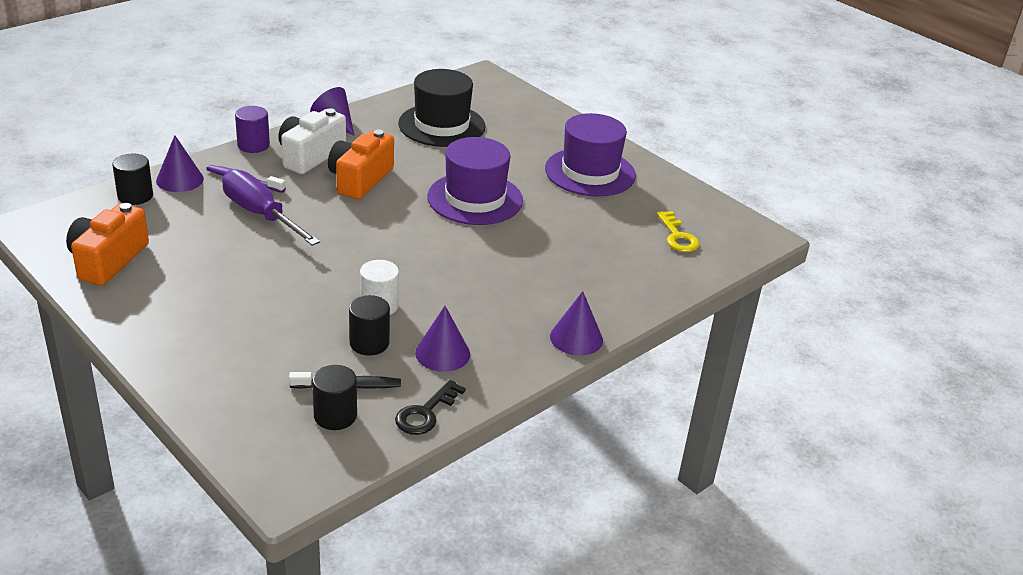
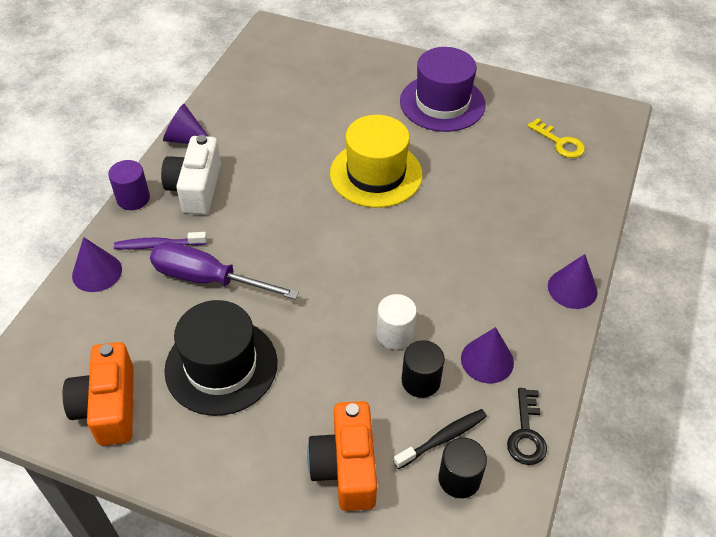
camera: 25 degrees left, 15 degrees up
(135, 196) = (70, 313): black cylinder -> none
(360, 179) = (262, 196): orange camera -> orange camera (346, 467)
(441, 125) = (282, 102): black hat -> black hat (221, 366)
(475, 199) = (376, 174): purple hat -> yellow hat

